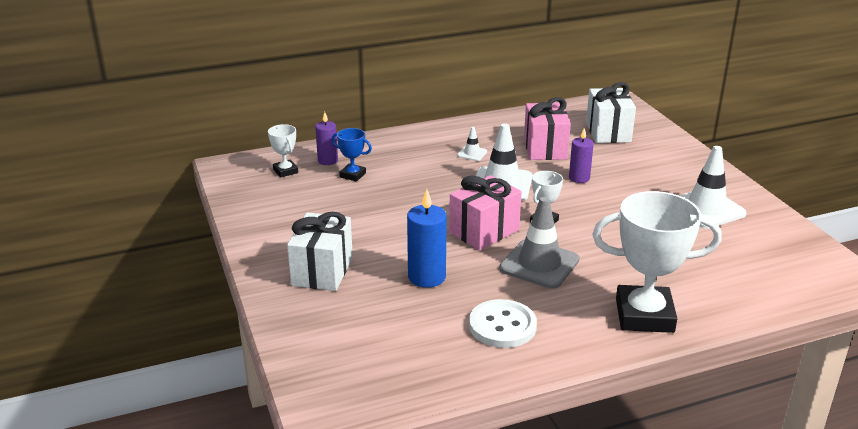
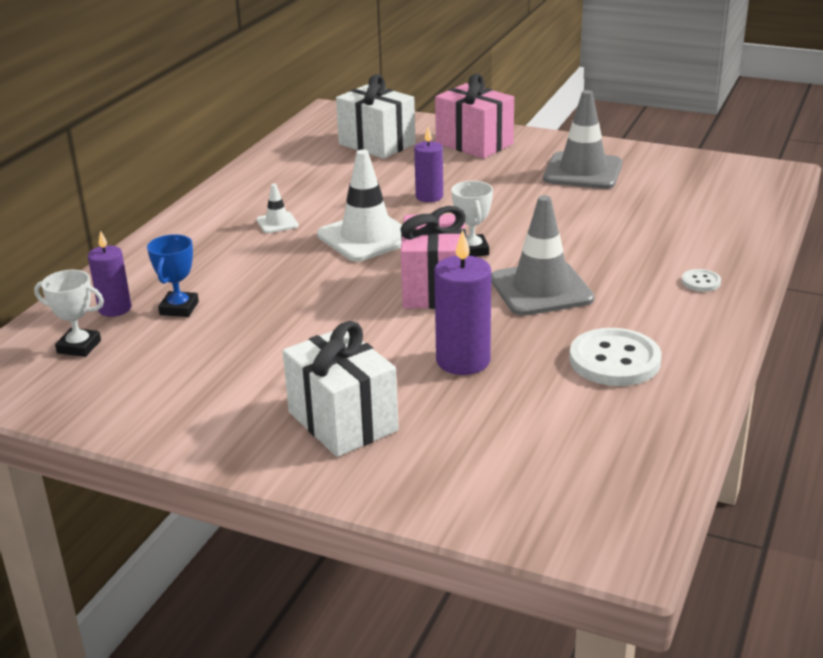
camera: 45 degrees left, 0 degrees up
(353, 175) = (179, 308): blue trophy -> blue trophy turned 60 degrees counterclockwise
(426, 277) = (463, 361): blue candle -> purple candle
(545, 148) = (344, 185): pink gift -> pink gift (474, 144)
(644, 315) = (701, 282): white trophy -> white button
(706, 209) = (583, 171): white traffic cone -> grey traffic cone

